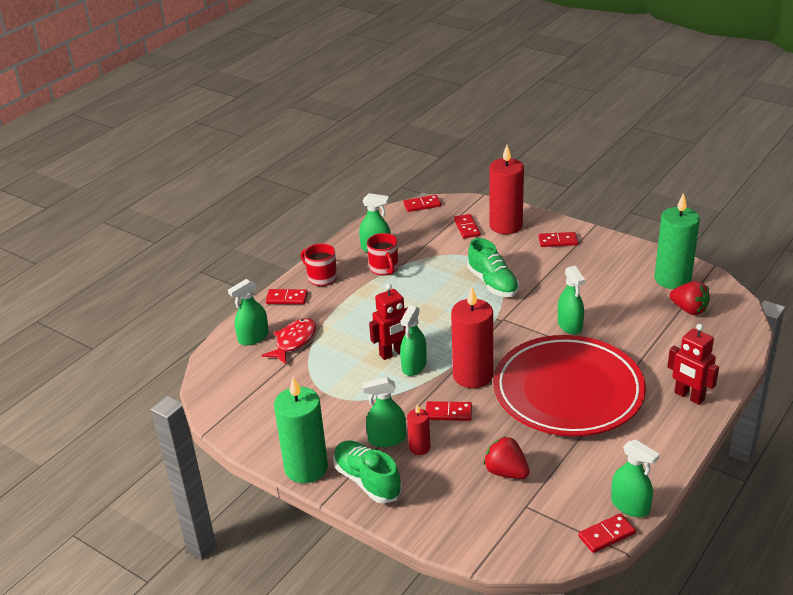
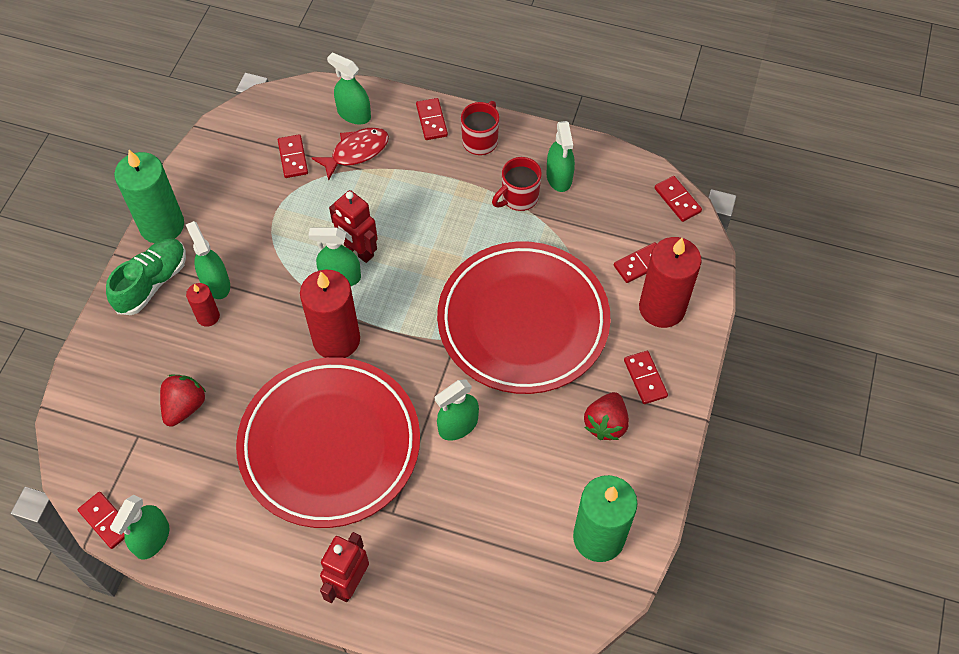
camera: 70 degrees right, 25 degrees up
(294, 341) = (356, 152): red fish -> red fish turned 45 degrees counterclockwise
(448, 413) = (268, 330): red domino -> red domino (293, 158)
(493, 283) = (523, 321): green shoe -> red plate
(689, 309) = (532, 566): red strawberry -> red strawberry (606, 424)

